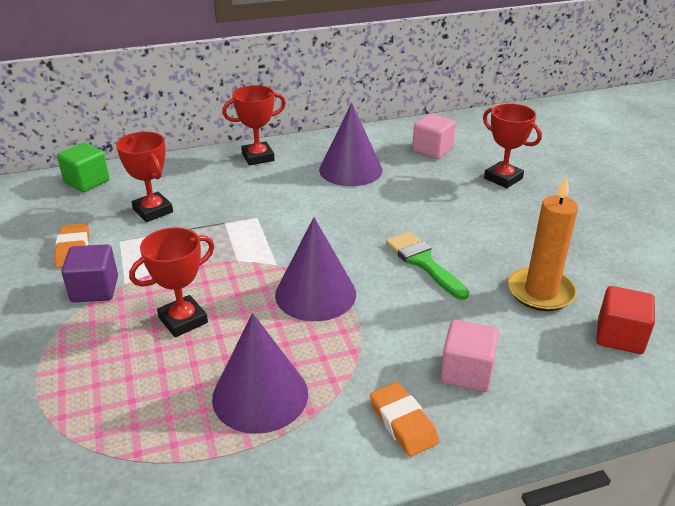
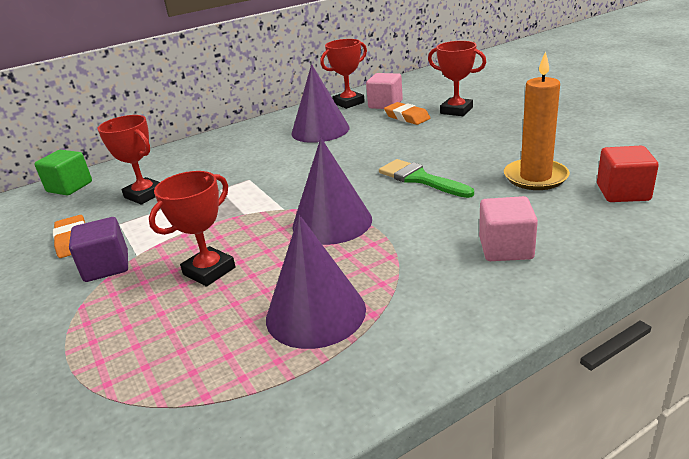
camera: 10 degrees left, 5 degrees down
(258, 157) = (231, 138): red trophy -> red trophy (348, 103)
(403, 423) = (469, 301): orange eraser -> orange eraser (407, 117)

